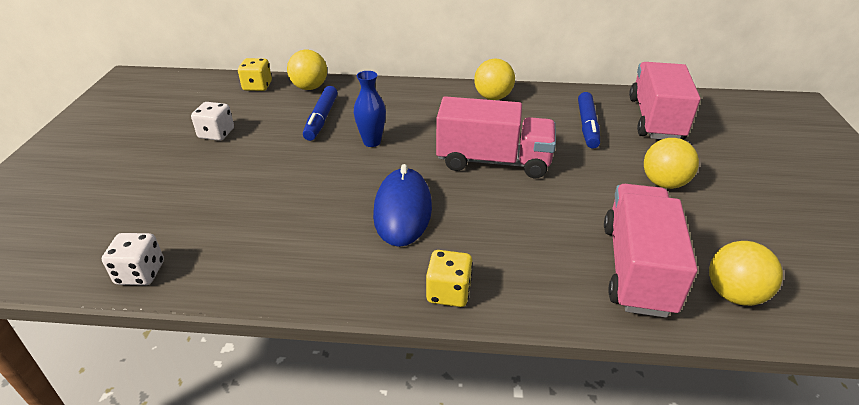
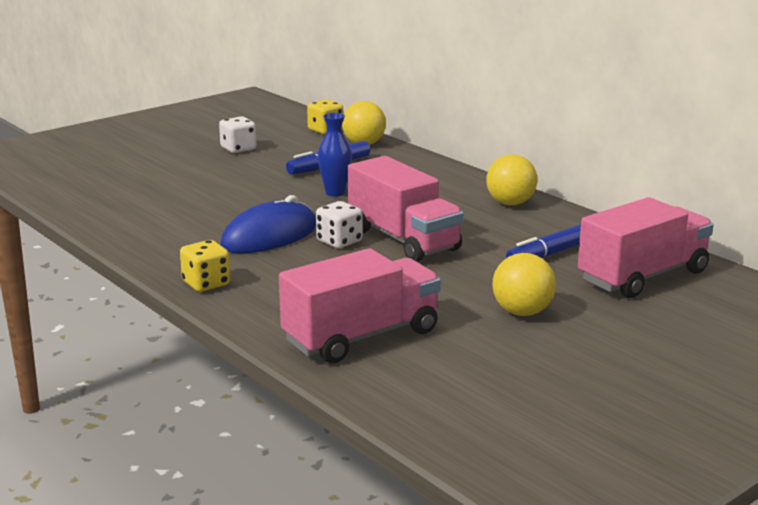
camera: 45 degrees right, 15 degrees down
(140, 273) = (67, 199): white dice -> white dice (339, 241)
(733, 294) = (400, 383): yellow ball -> none

